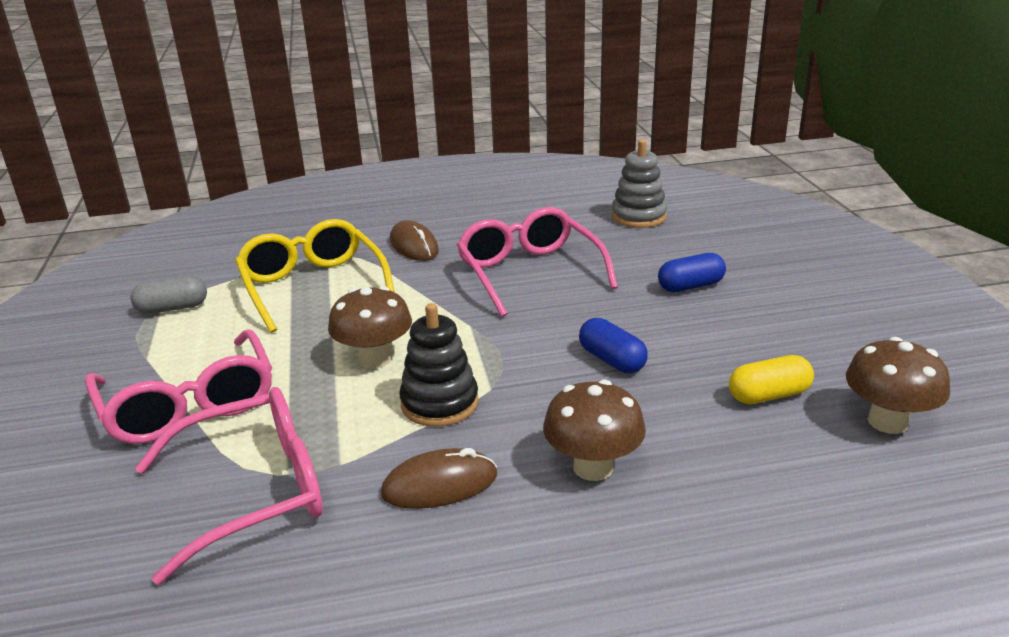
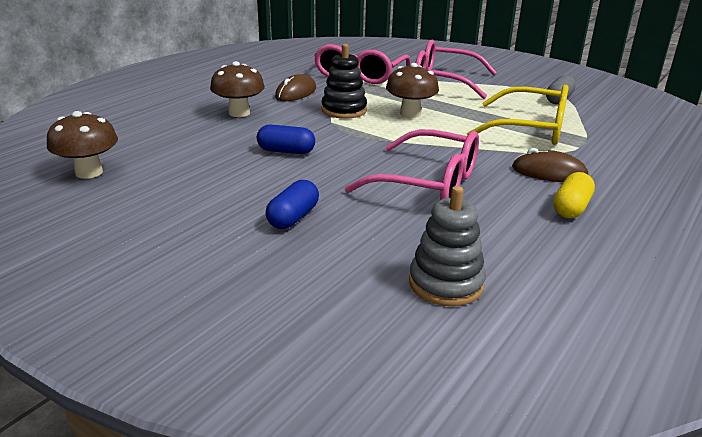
camera: 135 degrees right, 0 degrees up
(769, 395) = (172, 163): yellow capsule -> yellow capsule (571, 208)

